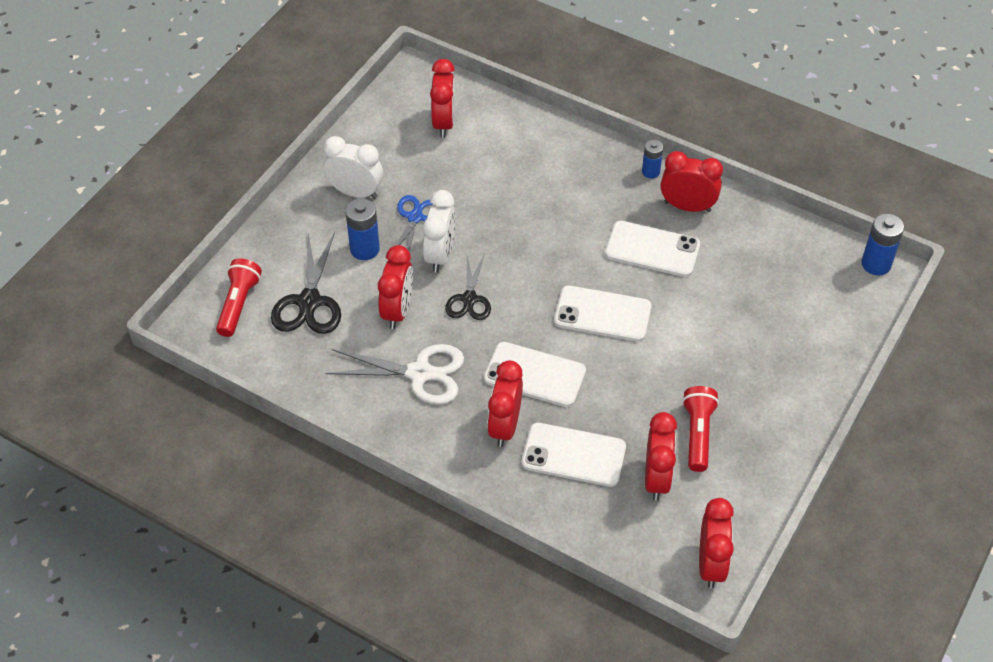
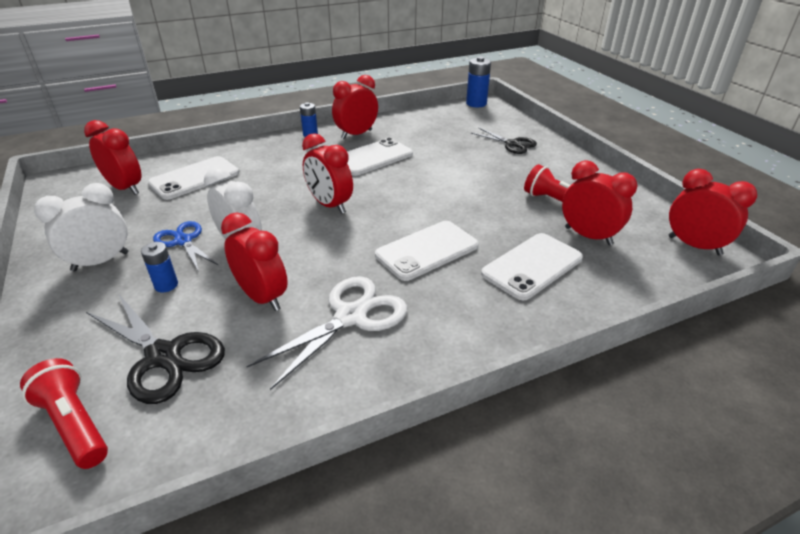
camera: 55 degrees left, 15 degrees down
(364, 249) = (166, 285): blue battery -> blue battery, size x0.64
(469, 299) = (307, 250): black scissors -> black scissors (512, 144)
(505, 426) = (466, 290): red clock -> red clock (330, 205)
(602, 314) = (404, 196): white phone -> white phone (194, 178)

